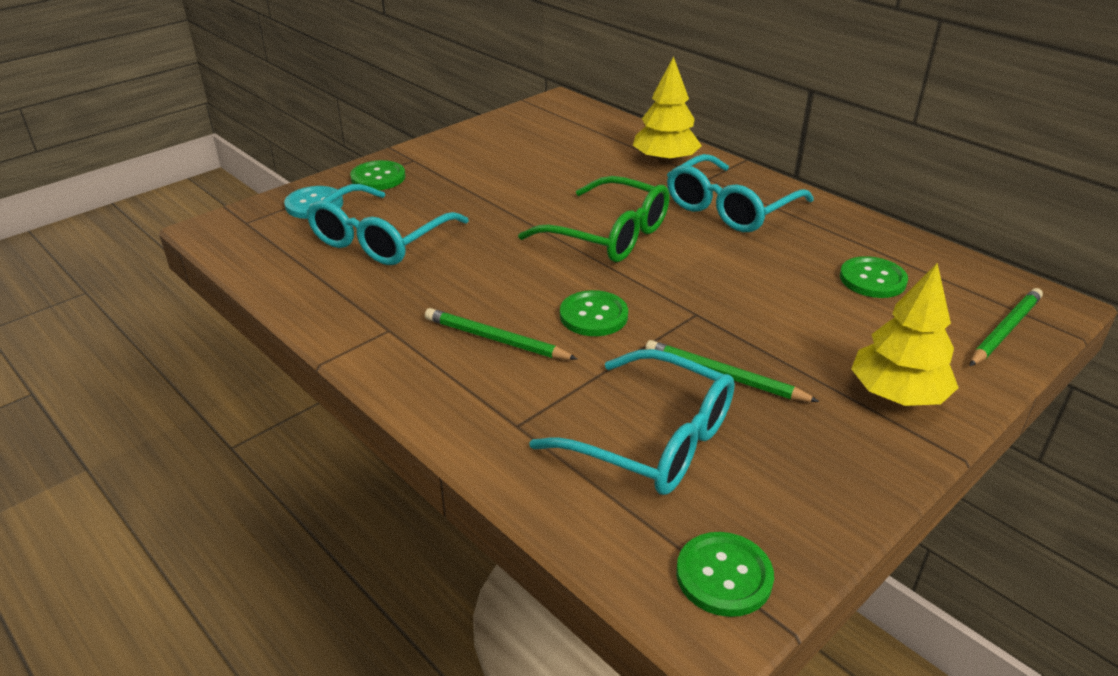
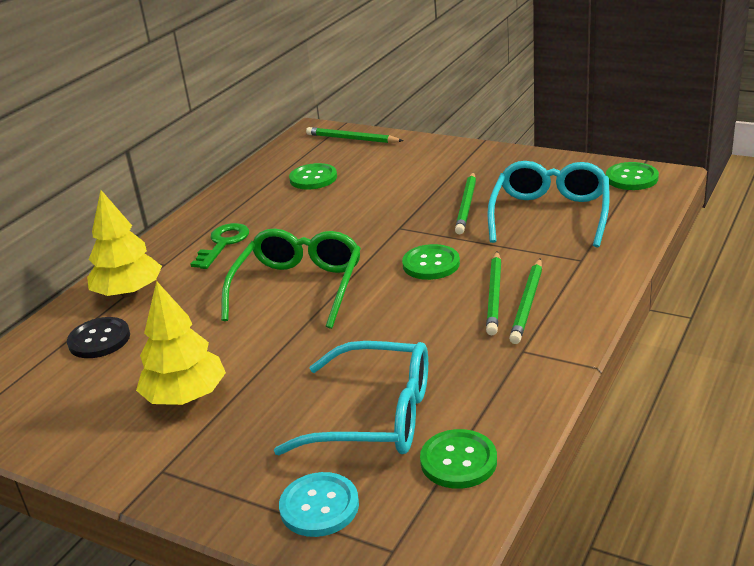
camera: 105 degrees left, 5 degrees down
(378, 177) = (224, 480): green button -> green button (458, 461)
(461, 356) = (527, 303): none -> green pencil
(598, 147) = (99, 340): none -> black button
(729, 208) = (223, 243): turquoise glasses -> green key
(897, 395) = (443, 158): yellow tree -> yellow tree (186, 396)

